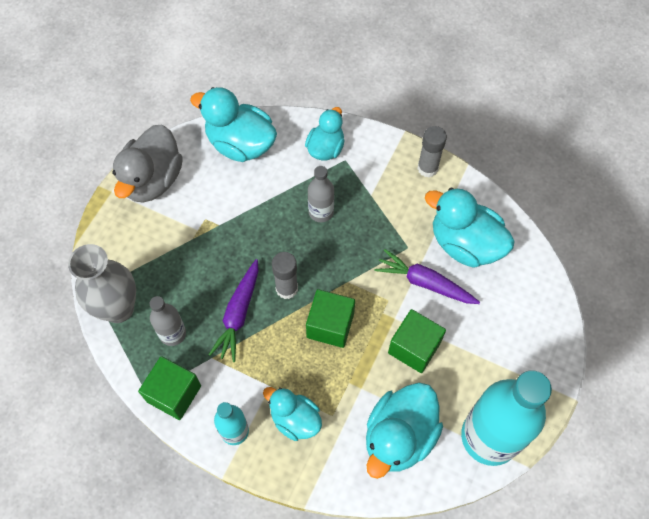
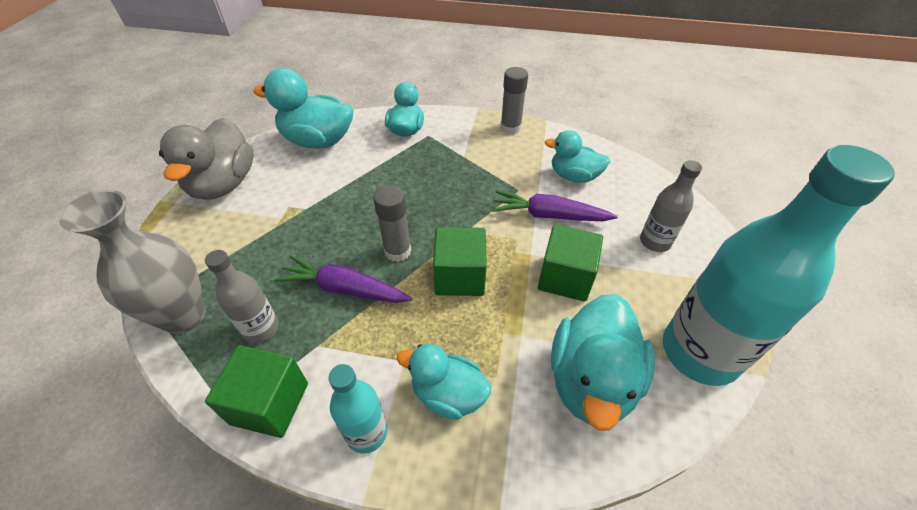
camera: 15 degrees left, 15 degrees down
(238, 314) = (344, 288): purple carrot -> purple carrot turned 105 degrees clockwise
(321, 212) = (416, 178): grey bottle -> grey bottle (655, 242)
(465, 244) = (574, 176): turquoise duck -> turquoise duck, size x0.63

